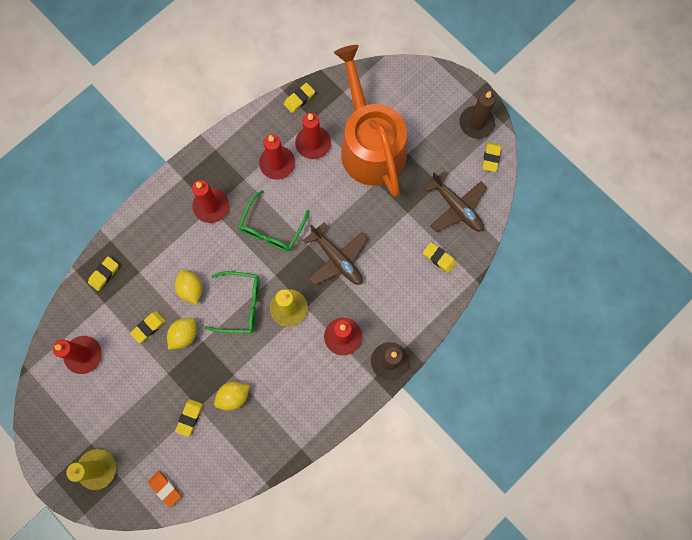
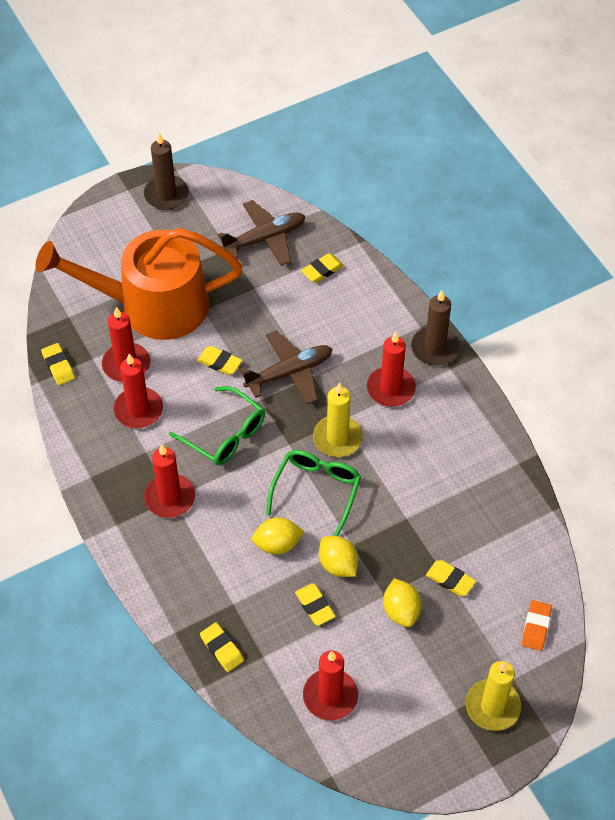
camera: 75 degrees left, 20 degrees down
(165, 488) = (536, 627): orange eraser -> orange eraser turned 45 degrees counterclockwise
(233, 396) = (435, 523): yellow lemon -> yellow lemon (401, 611)
(491, 158) = (215, 192): yellow eraser -> yellow eraser (219, 363)

